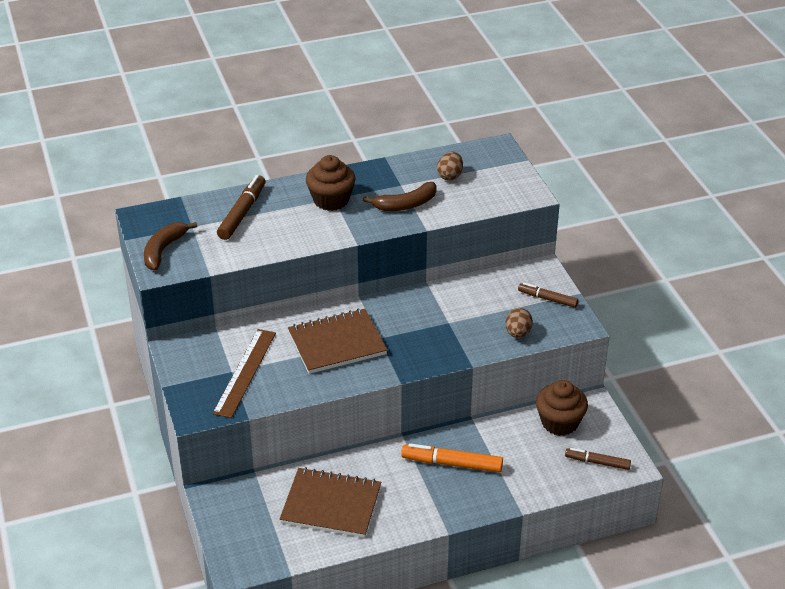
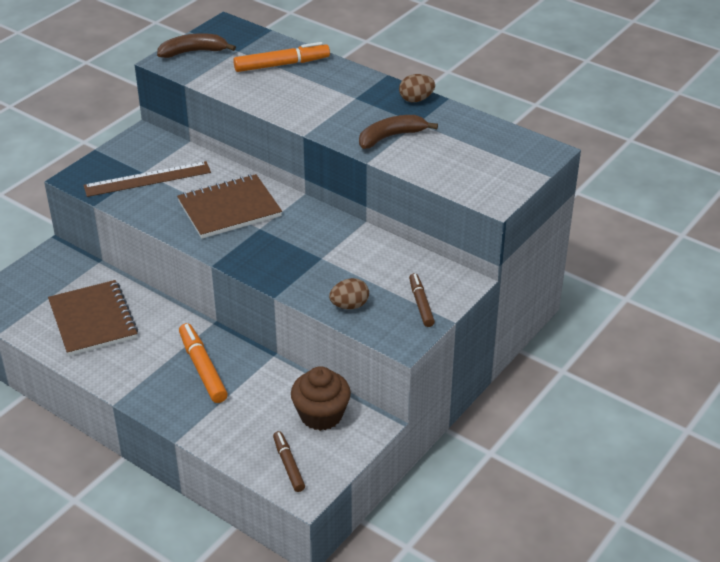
camera: 55 degrees right, 0 degrees up
(242, 213) = (281, 64): brown marker -> orange marker
(331, 200) = (350, 97): brown cupcake -> none
(337, 343) = (229, 209): brown notebook -> brown notebook turned 60 degrees counterclockwise
(406, 204) = (391, 137): brown banana -> brown banana turned 120 degrees clockwise
(450, 176) = (464, 143): brown egg -> brown egg (416, 99)

